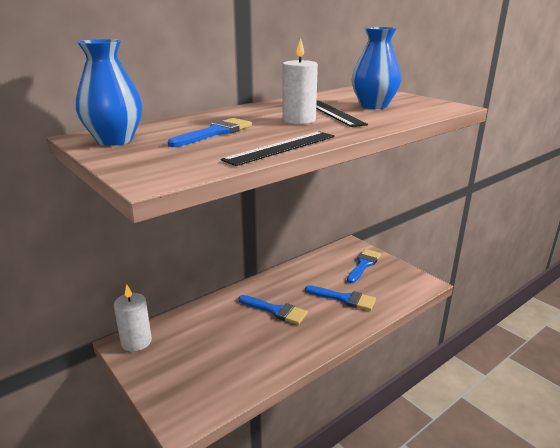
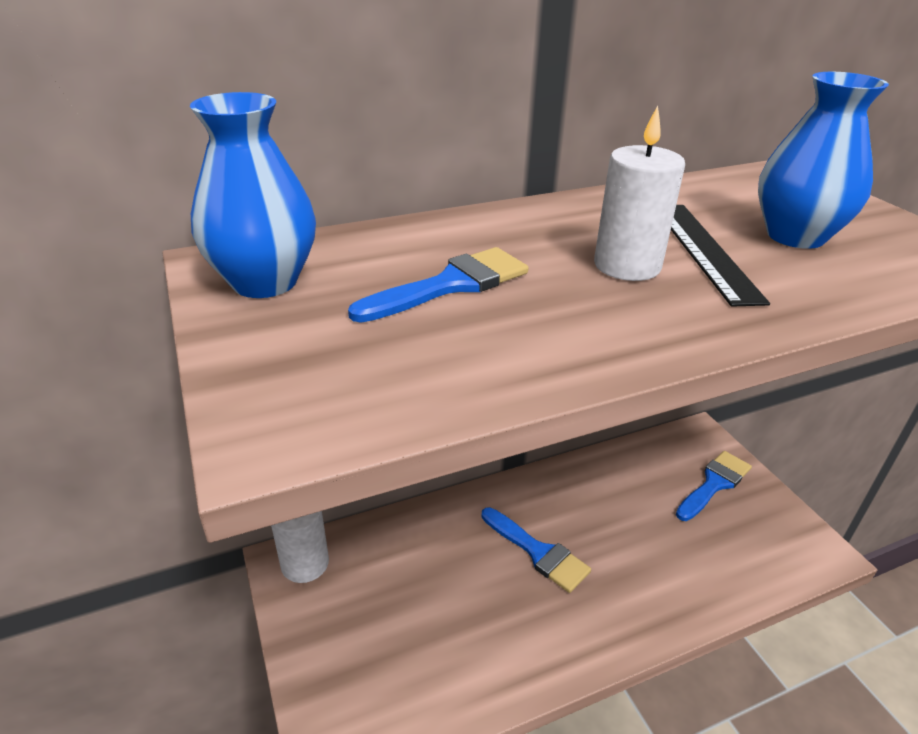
camera: 15 degrees right, 10 degrees up
(281, 147) = (564, 361): black ruler -> none
(344, 299) = (663, 554): blue brush -> none

